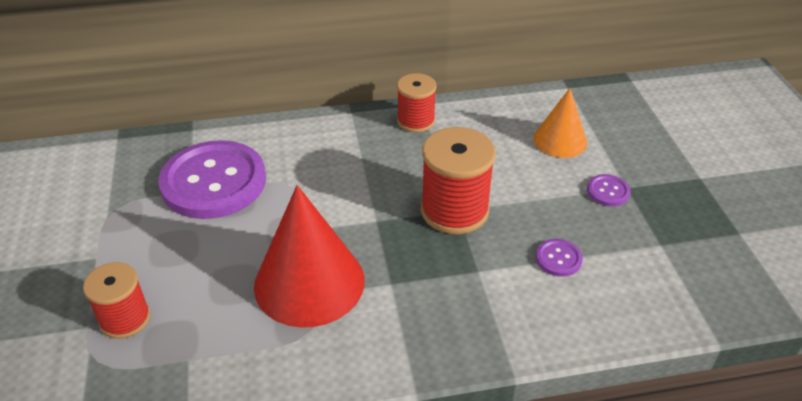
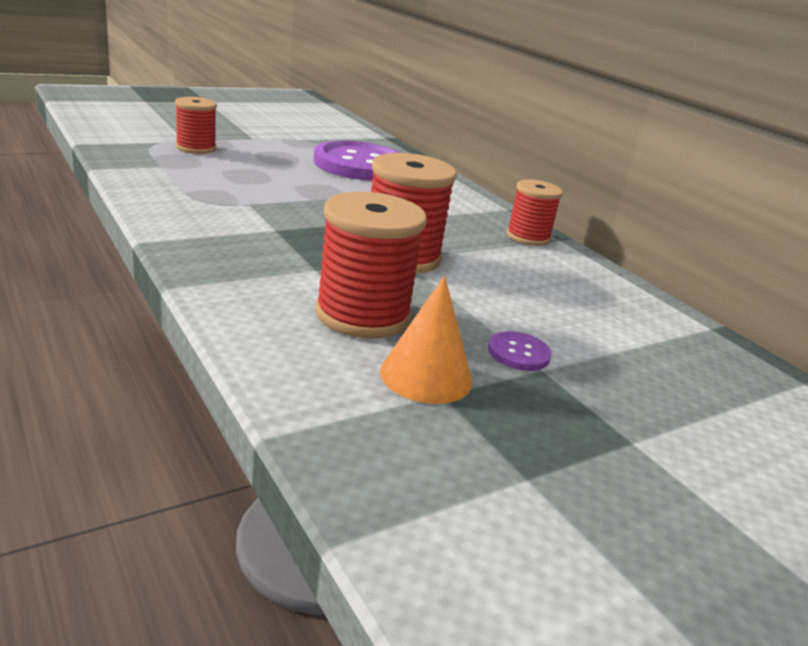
camera: 65 degrees right, 15 degrees down
(309, 282) = (260, 199): red cone -> none
(558, 259) = (362, 315): purple button -> red spool
(560, 140) = (589, 320): orange cone -> orange cone (426, 376)

